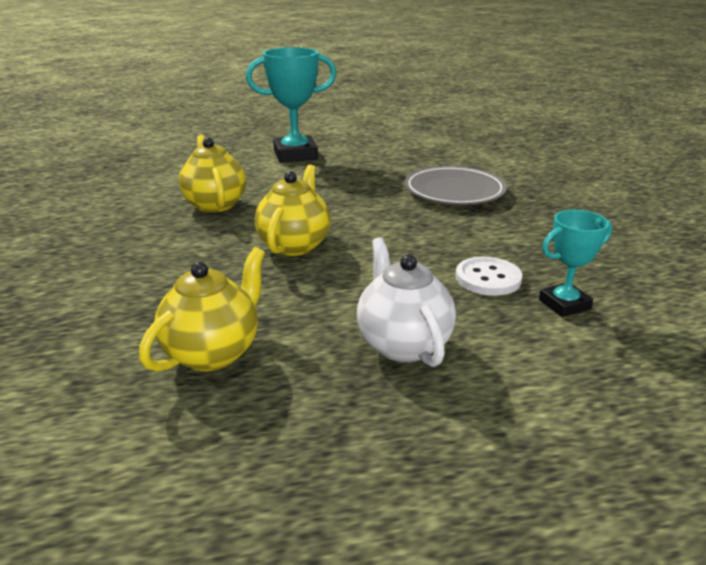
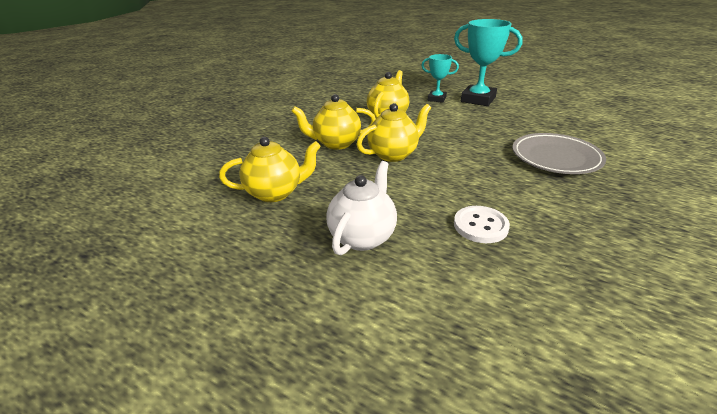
camera: 45 degrees right, 5 degrees up
(198, 259) = (336, 143): none -> yellow teapot
(564, 304) = (509, 271): turquoise trophy -> turquoise trophy (436, 99)

